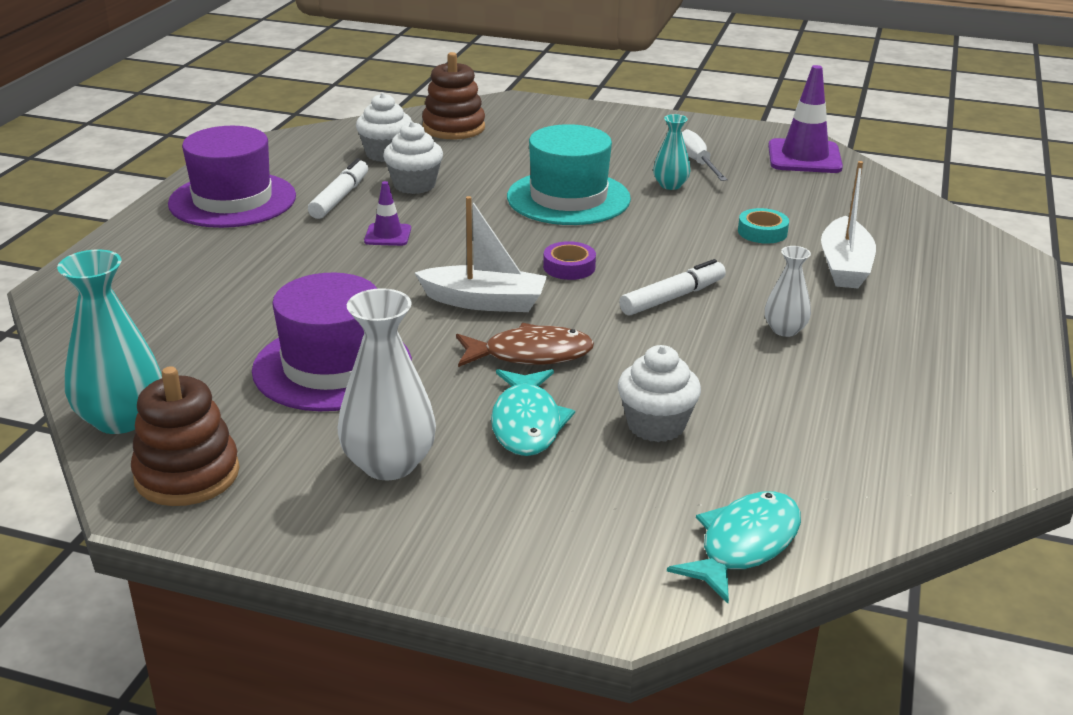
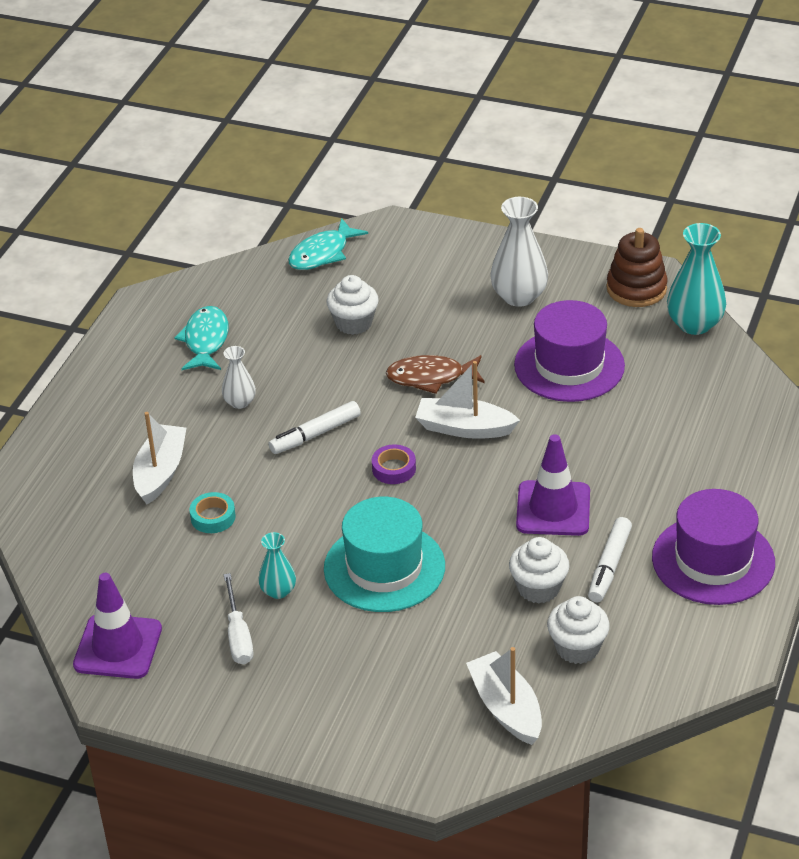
camera: 175 degrees left, 10 degrees up
(388, 235) = (553, 509): purple traffic cone -> purple traffic cone, size x1.86
(453, 128) = (506, 708): brown stacking toy -> white boat
(527, 423) = (435, 323): turquoise fish -> turquoise fish (205, 340)

